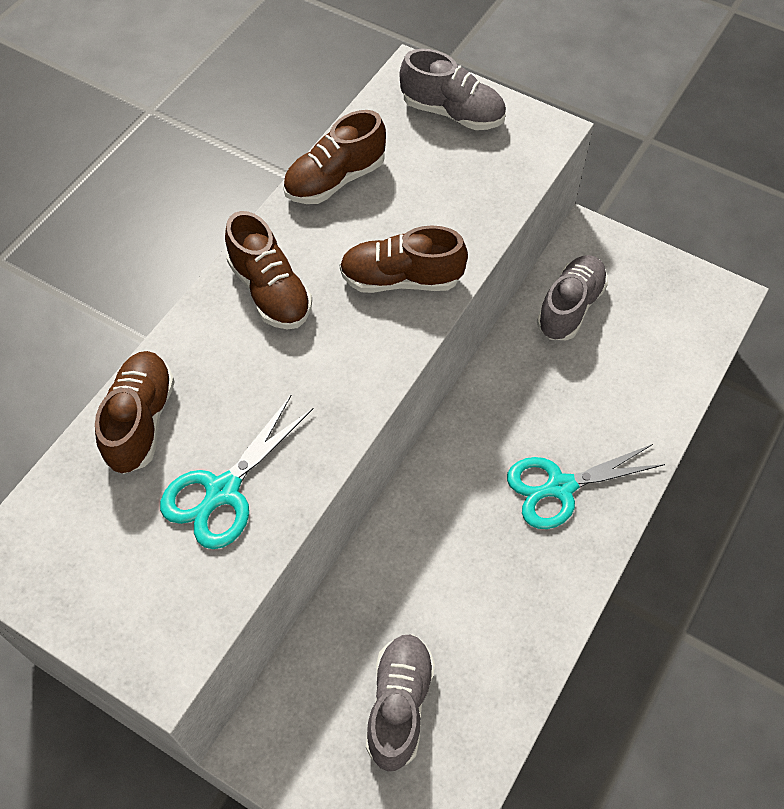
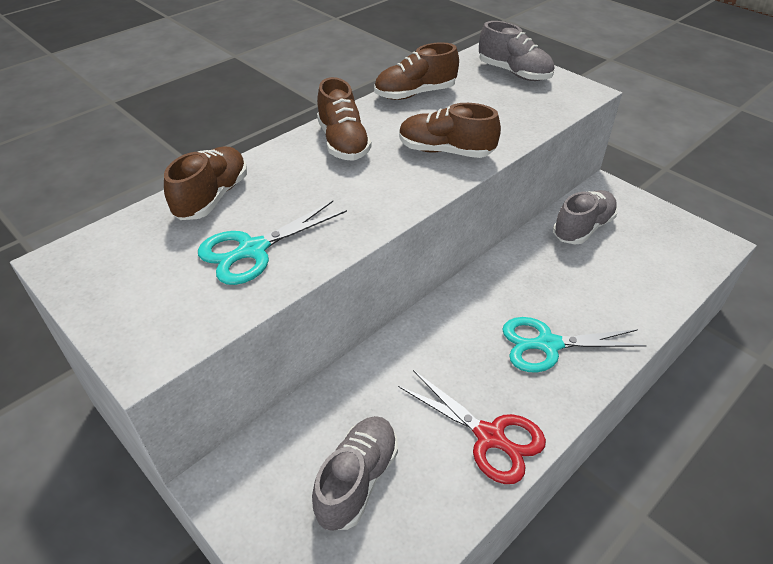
camera: 15 degrees right, 15 degrees down
(523, 619) = (490, 437): none -> red scissors

